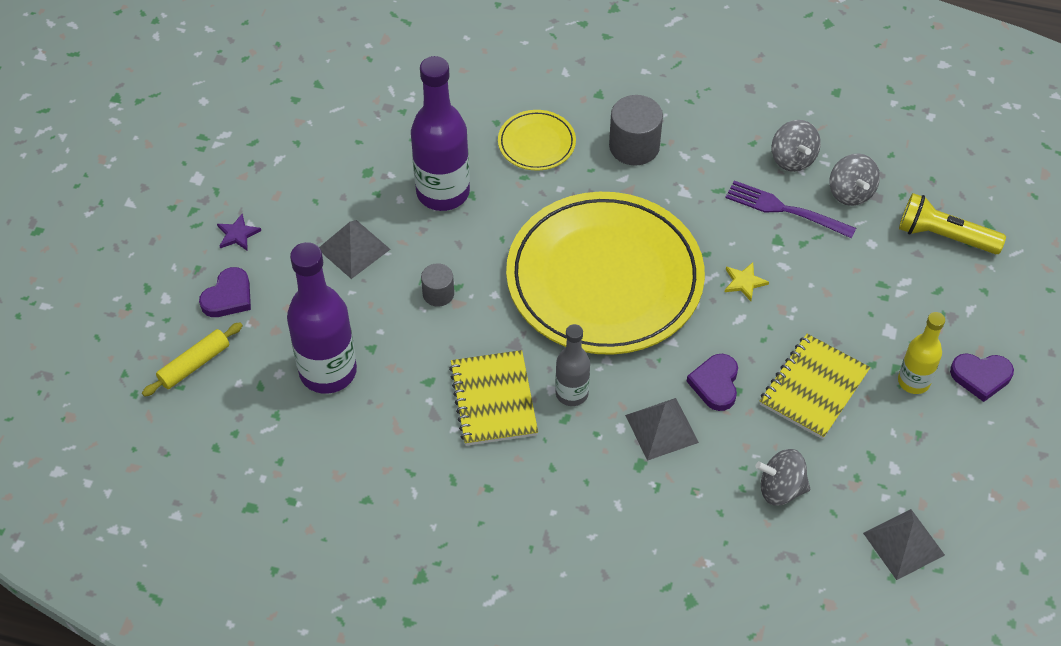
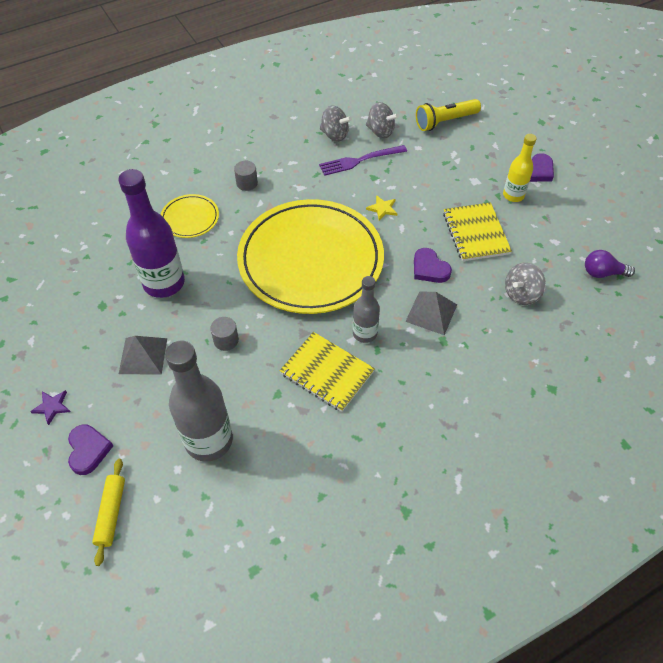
camera: 45 degrees left, 0 degrees up
(328, 371) = (209, 440): purple bottle -> grey bottle
(634, 146) = (247, 183): grey cylinder -> grey cylinder, size x0.59
(903, 544) = (602, 273): grey pyramid -> purple light bulb

